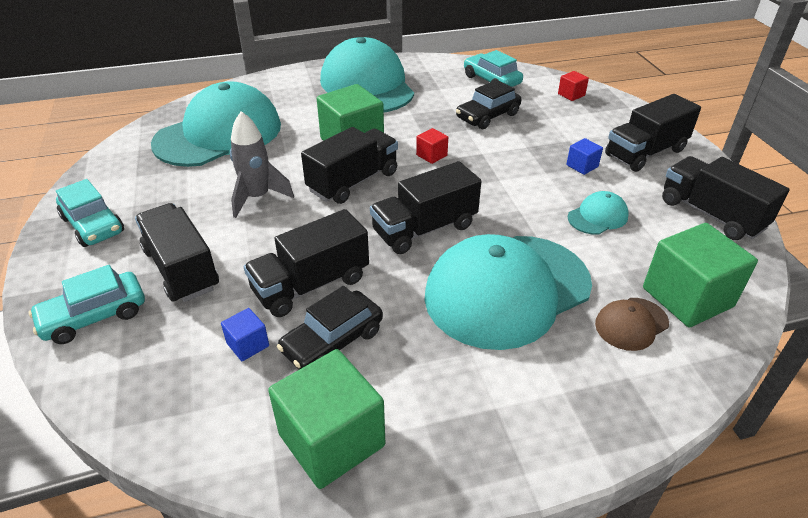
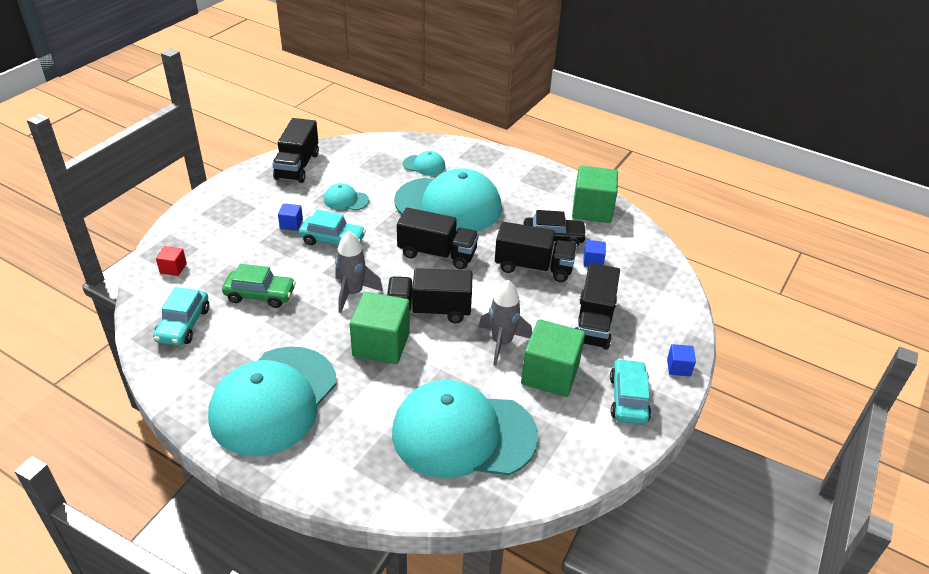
camera: 135 degrees left, 0 degrees up
(49, 283) = (678, 367): none -> blue cube
(94, 316) = (661, 326): turquoise car -> turquoise car (333, 240)
(431, 155) = (353, 293): red cube -> grey rocket
(487, 116) = (260, 295): black car -> green car
(631, 324) = (424, 165): brown cap -> turquoise cap
(645, 153) = (243, 206): black truck -> none
(687, 297) = (384, 156): green cube -> green cube (550, 374)

